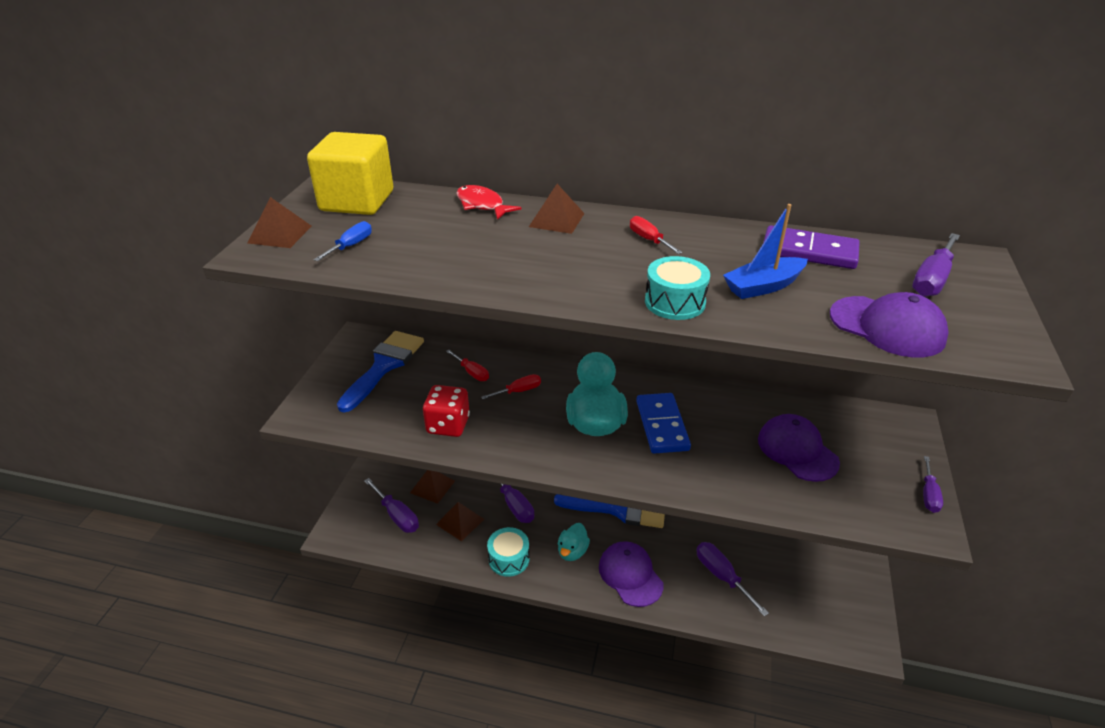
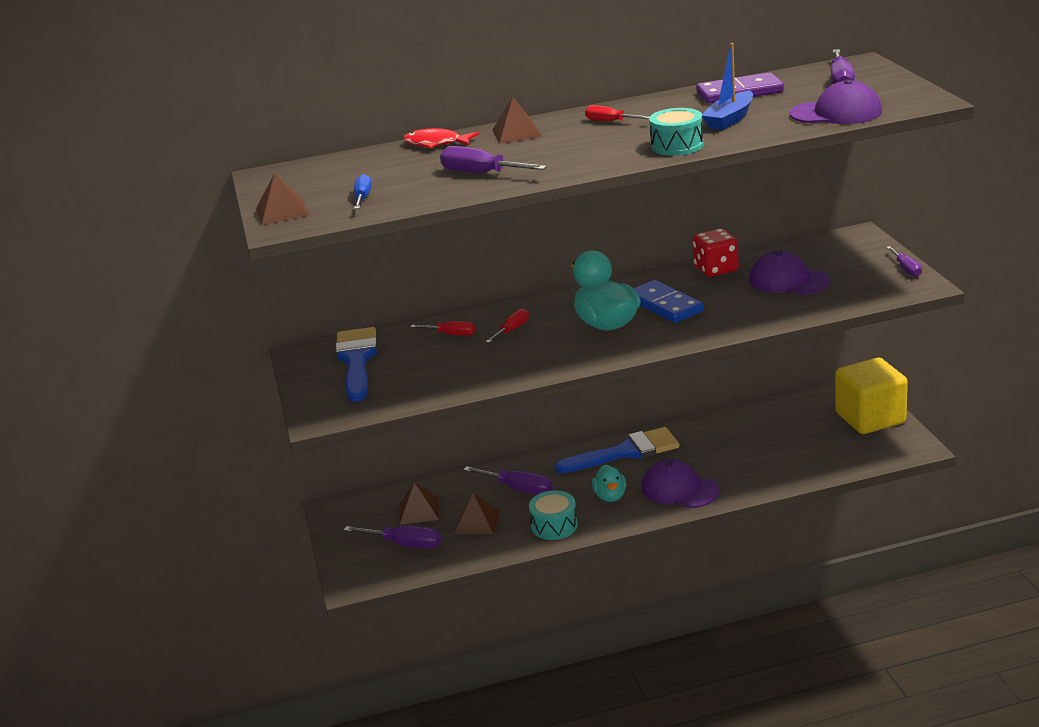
camera: 25 degrees left, 10 degrees down
(357, 201) = (314, 174): yellow cube -> yellow cube (870, 418)
(448, 425) = (474, 372): red dice -> red dice (716, 269)
(722, 576) = (760, 457): purple screwdriver -> purple screwdriver (481, 173)

